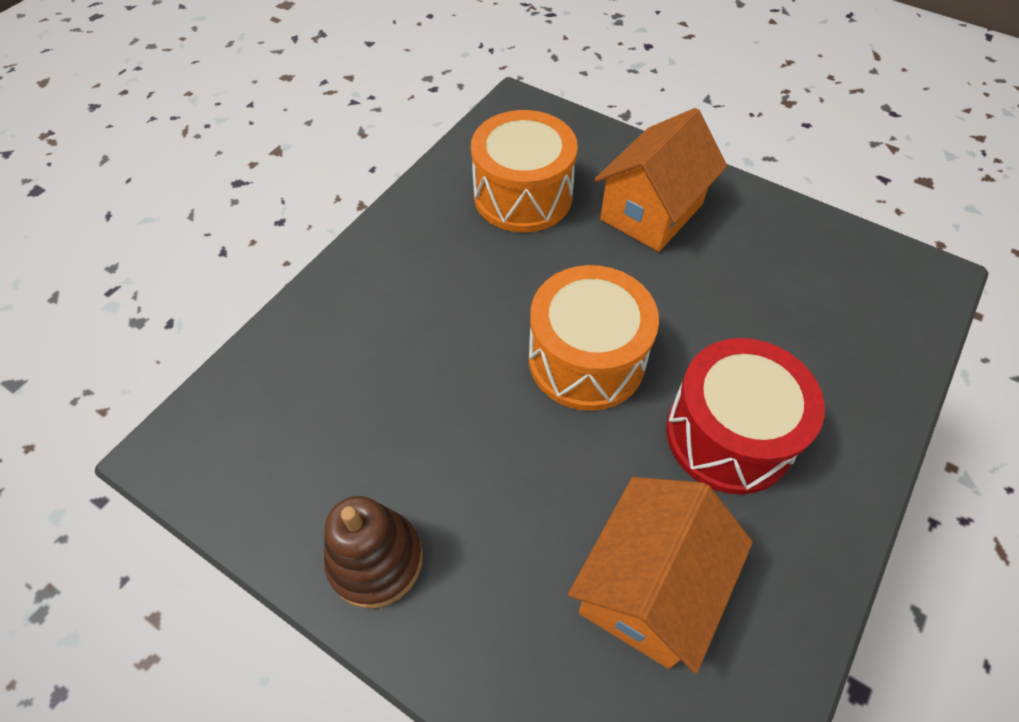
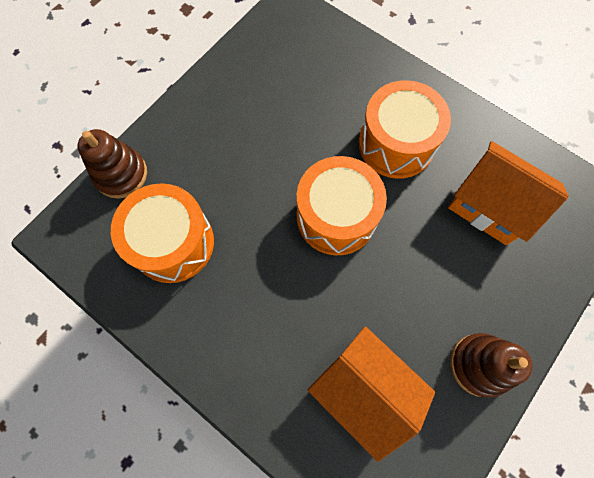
camera: 85 degrees left, 15 degrees up
(601, 141) = (121, 174): none -> brown stacking toy
(651, 212) = (207, 151): orange house -> orange house (363, 389)
(728, 435) = (396, 144): red drum -> orange drum

